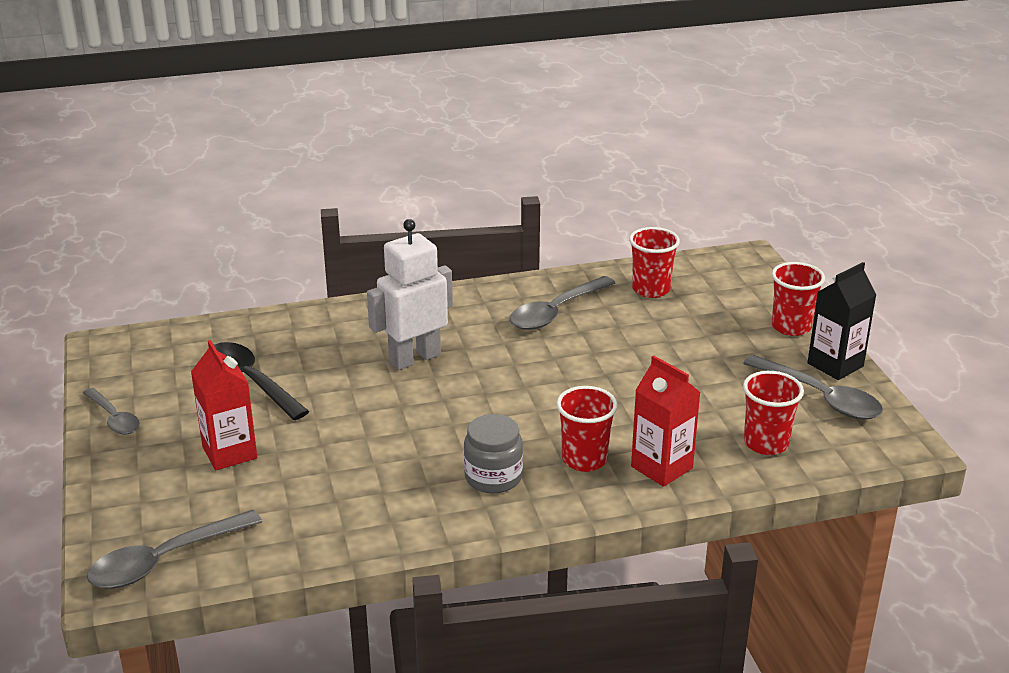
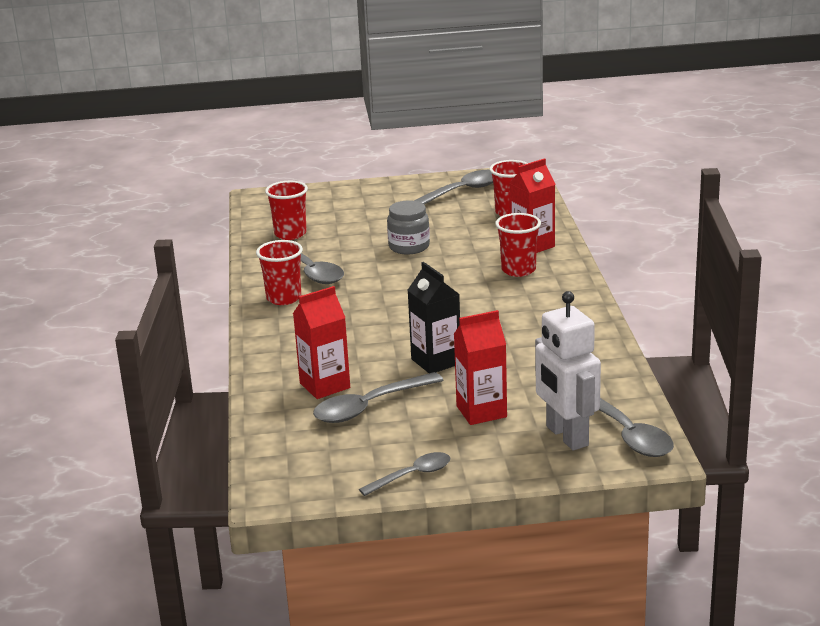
camera: 80 degrees left, 5 degrees down
(250, 381) = (369, 406): black spoon -> grey spoon
(296, 351) = (325, 386): none -> red carton
(414, 358) = (358, 330): white robot -> white robot (566, 436)
(493, 477) = (535, 302): grey jar -> grey jar (409, 247)
(791, 327) = (368, 192): red cup -> red cup (284, 298)
(835, 365) = (422, 184): black carton -> black carton (436, 361)

